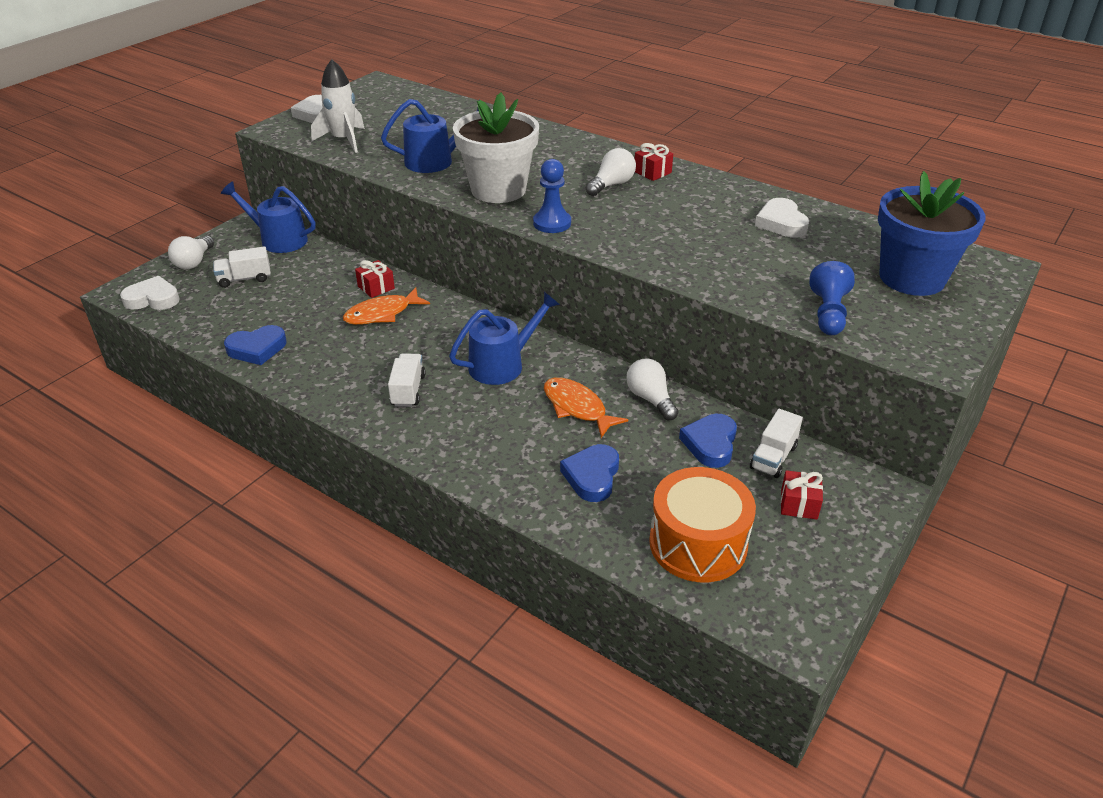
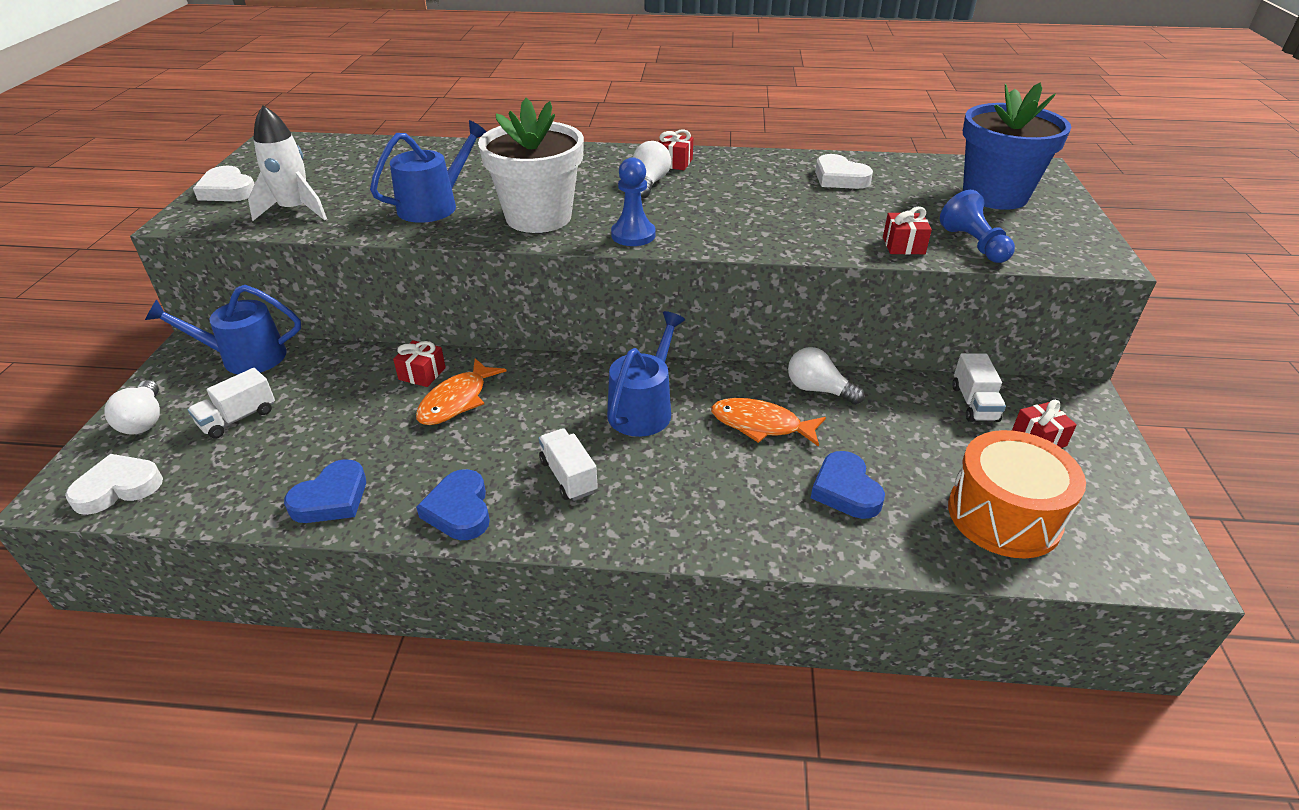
camera: 30 degrees left, 0 degrees up
(710, 444) = (912, 412): blue heart -> blue heart (459, 510)
(762, 295) = (903, 245): none -> red gift

